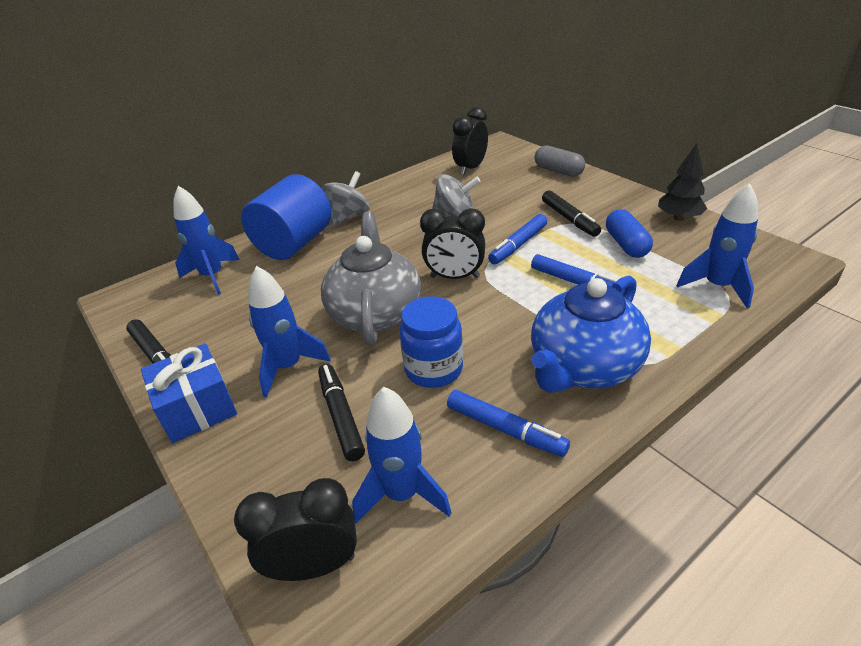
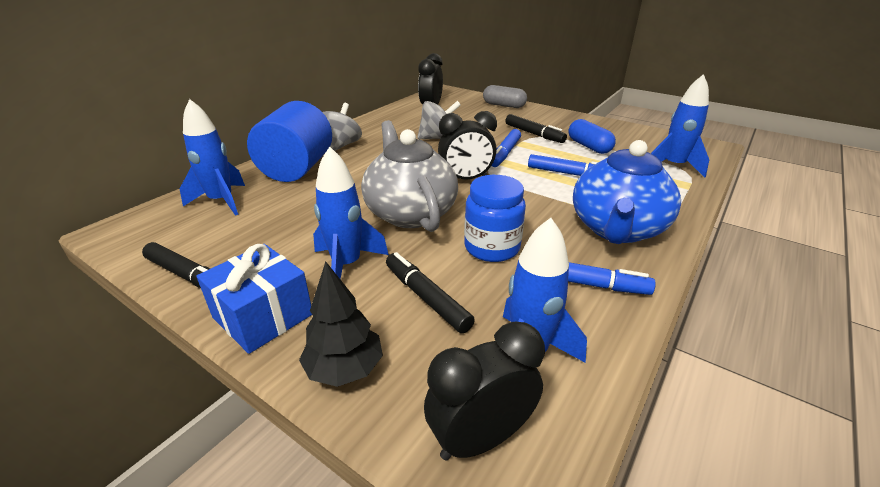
camera: 20 degrees left, 5 degrees down
(678, 218) = (614, 128): black tree -> black tree (345, 369)

